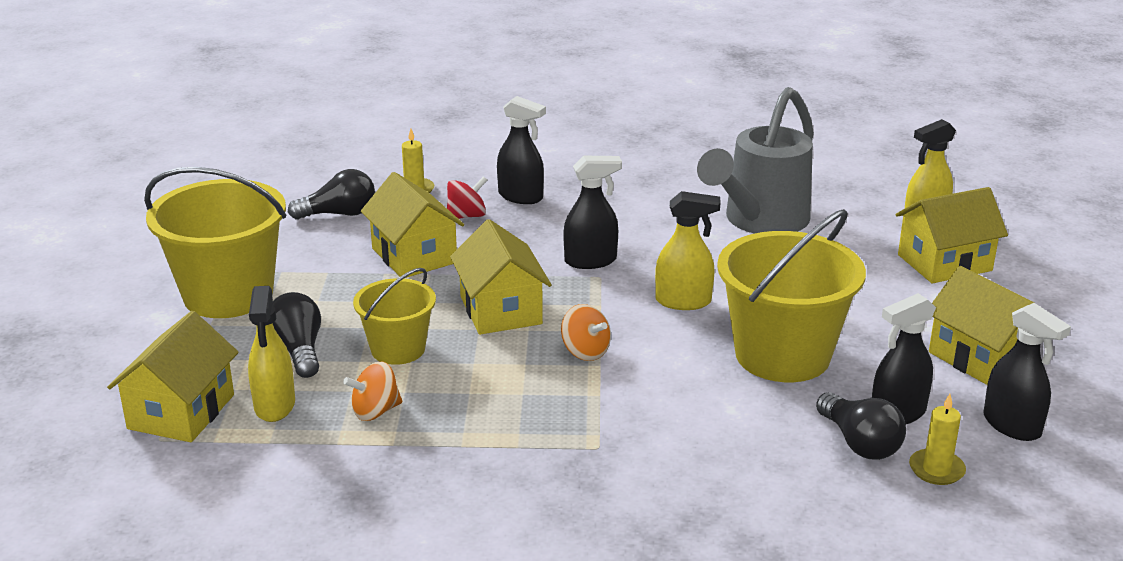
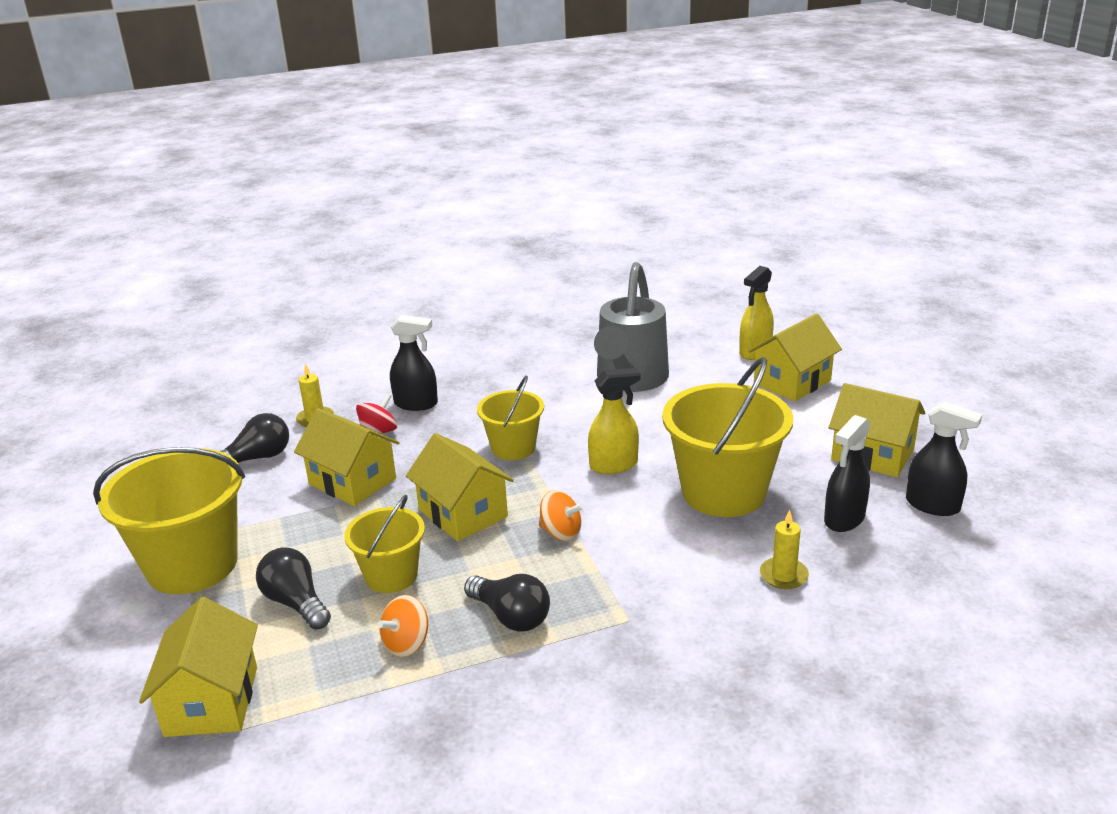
camera: 20 degrees left, 0 degrees up
(274, 406) = (305, 666): yellow spray bottle -> none
(591, 261) = (513, 448): black spray bottle -> yellow bucket
(859, 443) = (833, 553): black light bulb -> black light bulb (510, 616)
(936, 469) = (905, 559): yellow candle -> yellow candle (783, 575)

